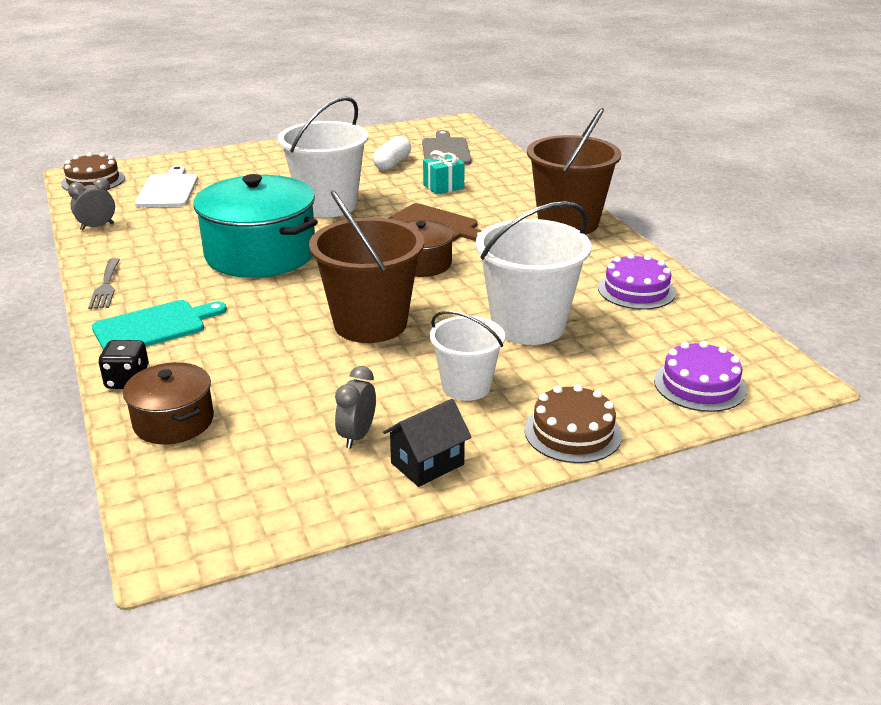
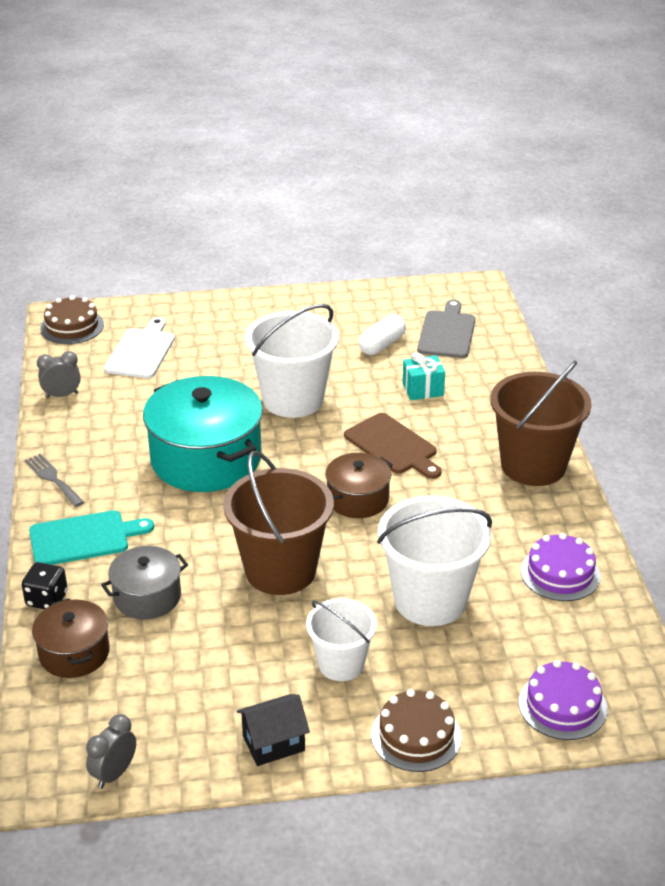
camera: 15 degrees right, 5 degrees up
(106, 286) = (53, 478): grey fork -> grey fork turned 135 degrees clockwise
(239, 363) = (147, 597): none -> grey pot
(357, 436) = (224, 701): grey clock -> grey clock (114, 774)

